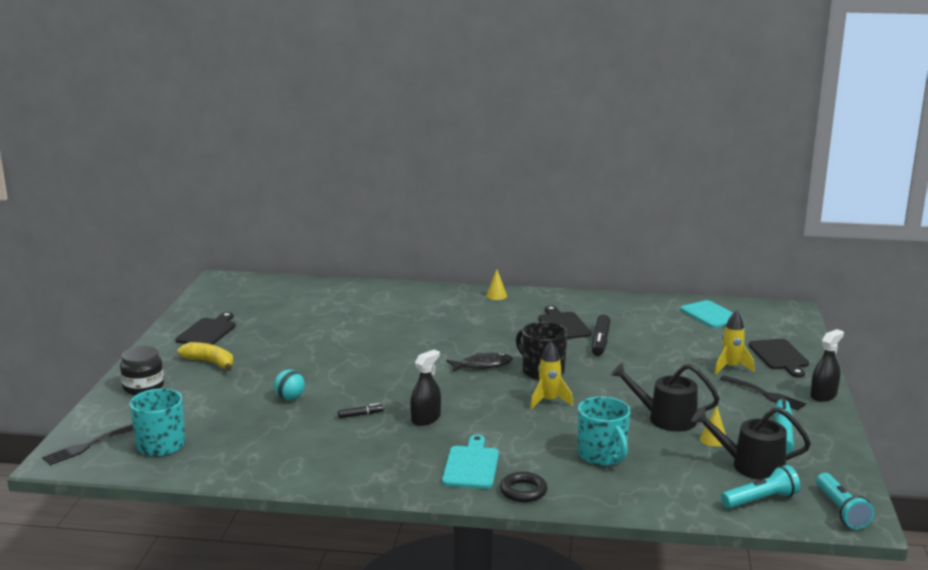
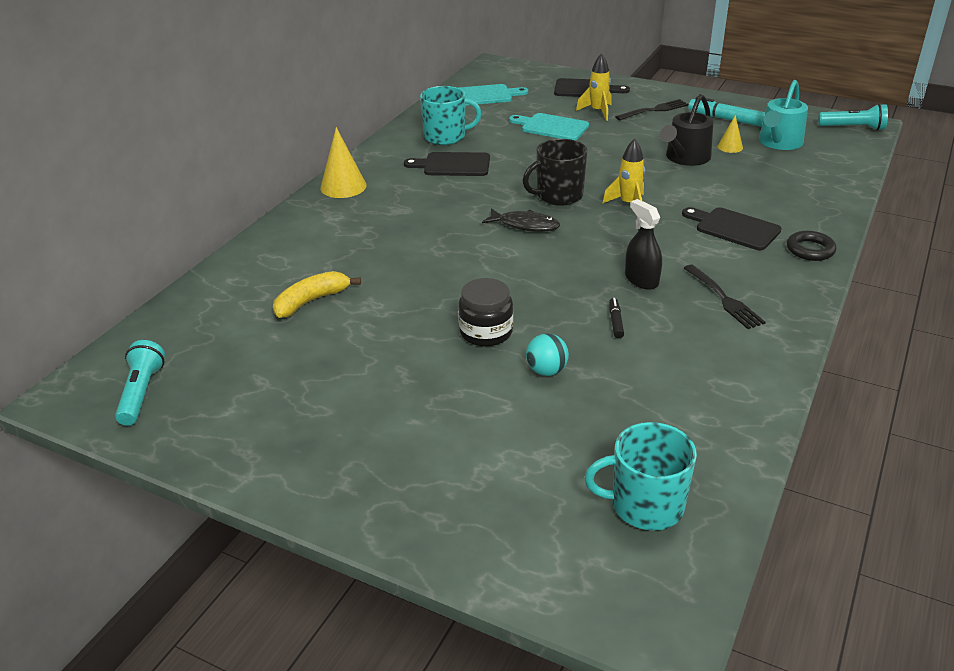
camera: 70 degrees left, 15 degrees up
(88, 445) = (625, 591): black fork -> black fork (723, 298)
(143, 387) = (441, 515): black jar -> black jar (486, 332)
(208, 332) = (274, 428): black cutting board -> black cutting board (734, 228)
(210, 362) = (392, 435): yellow banana -> yellow banana (311, 301)
(471, 465) = (754, 269): turquoise cutting board -> turquoise cutting board (552, 127)
(482, 365) = (525, 225): black fish -> black fish turned 105 degrees clockwise
(496, 295) = (343, 186): yellow cone -> yellow cone, size x1.75
(600, 341) = (506, 154): black marker -> none
(602, 455) = (747, 199): turquoise mug -> turquoise mug (446, 136)
(751, 466) = (779, 143): black watering can -> turquoise watering can
(760, 500) = (835, 151): turquoise flashlight -> turquoise flashlight (141, 393)
(823, 395) = (666, 91): black spray bottle -> none

